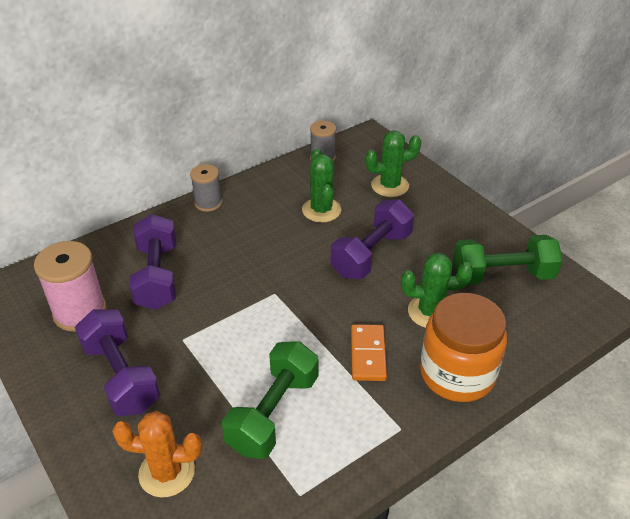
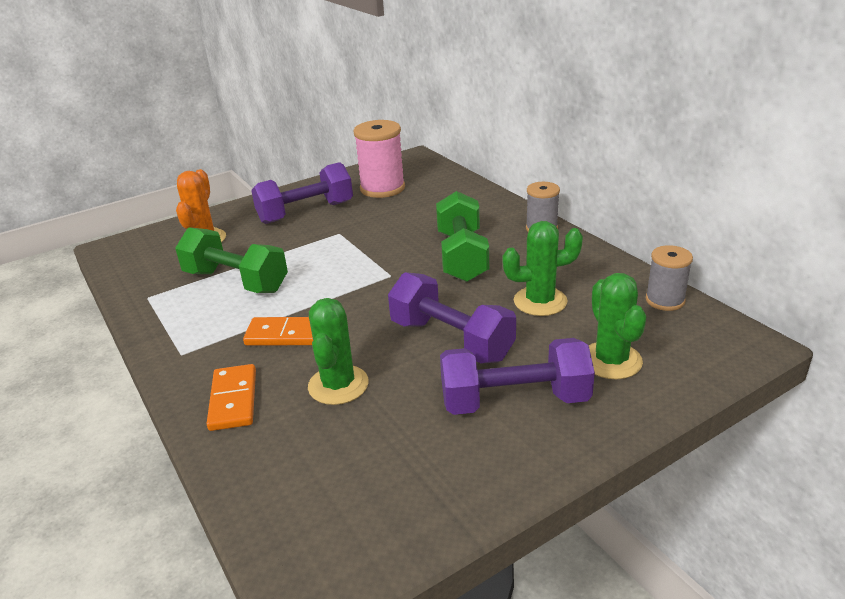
camera: 95 degrees right, 10 degrees down
(157, 277) = (423, 214): purple dumbbell -> purple dumbbell (514, 401)
(457, 373) = (233, 400): orange jar -> orange domino
(502, 275) = (398, 465): green dumbbell -> green dumbbell (462, 256)

